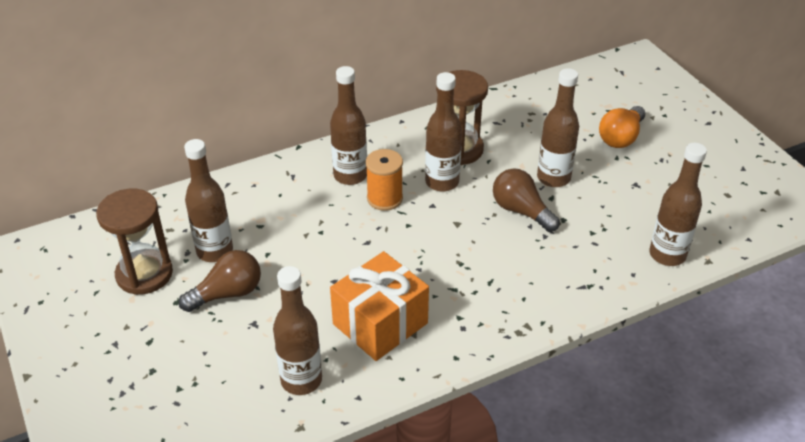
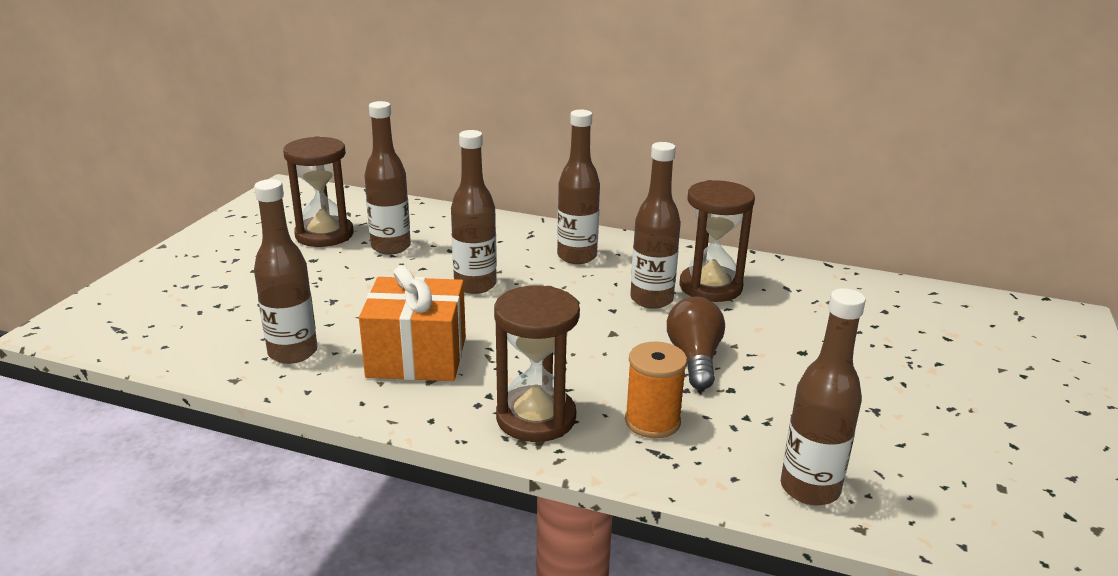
camera: 45 degrees right, 15 degrees down
(227, 293) = (351, 274): brown light bulb -> none
(384, 198) = (578, 284): orange spool -> orange spool (652, 421)
(504, 312) = (536, 418): none -> brown hourglass
(553, 178) = (777, 354): brown bottle -> brown bottle (475, 285)
(621, 137) = (923, 364): orange light bulb -> none

